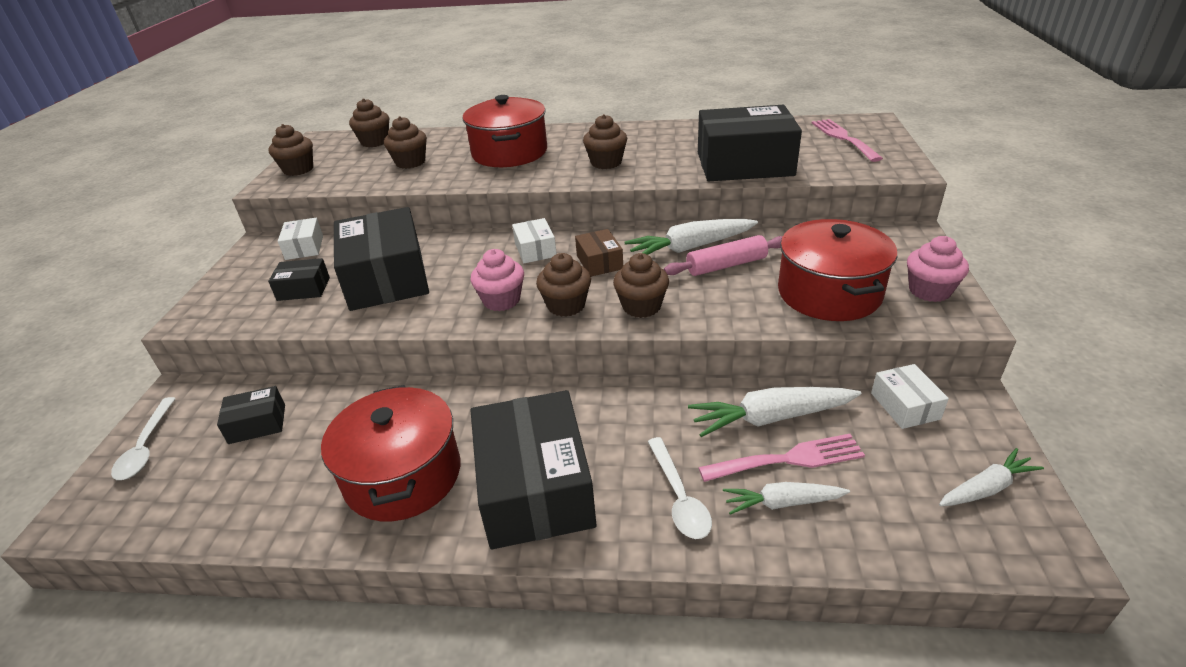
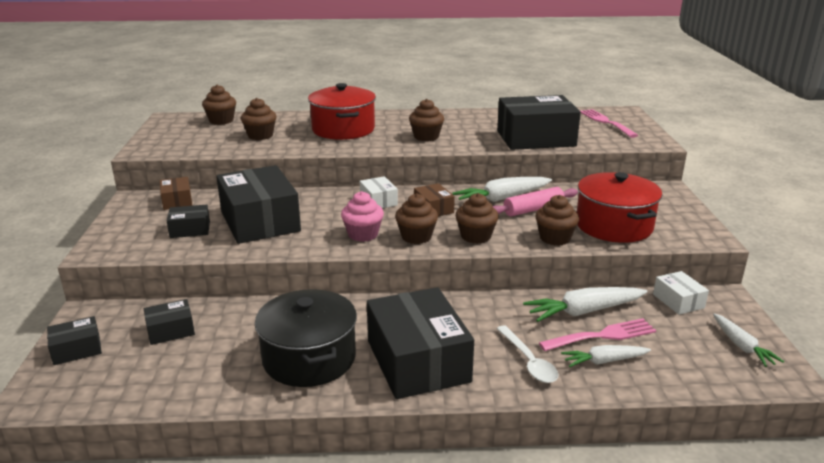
camera: 10 degrees left, 10 degrees down
(146, 447) = (77, 349): white spoon -> black box
(298, 169) = (161, 140): brown cupcake -> brown cupcake (555, 238)
(304, 247) = (177, 201): white box -> brown box
(403, 475) = (309, 358): red pot -> black pot
(929, 291) = (685, 223): pink cupcake -> none
(986, 488) = (741, 346): white carrot -> white carrot turned 105 degrees clockwise

